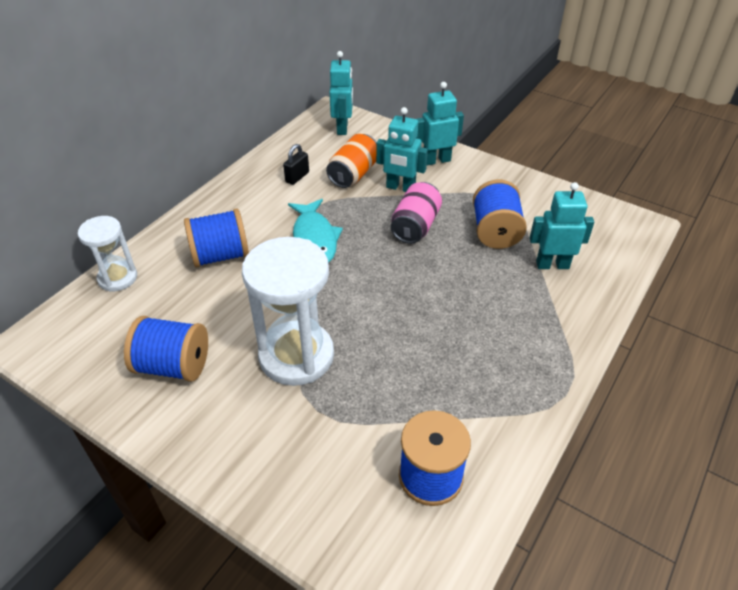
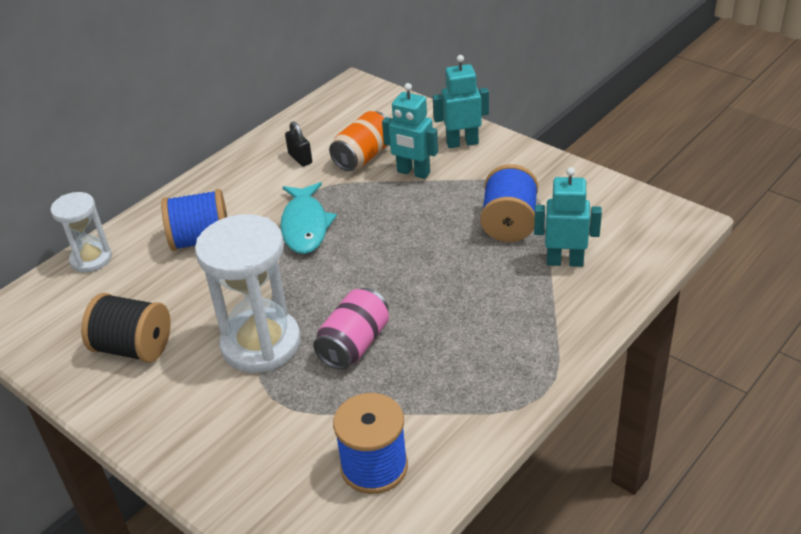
camera: 10 degrees right, 5 degrees down
(173, 366) = (134, 348): blue spool -> black spool
(297, 177) = (300, 158): black padlock -> black padlock turned 75 degrees counterclockwise
(342, 128) = (363, 104): turquoise robot -> none
(415, 226) = (420, 215): pink can -> pink can (354, 344)

